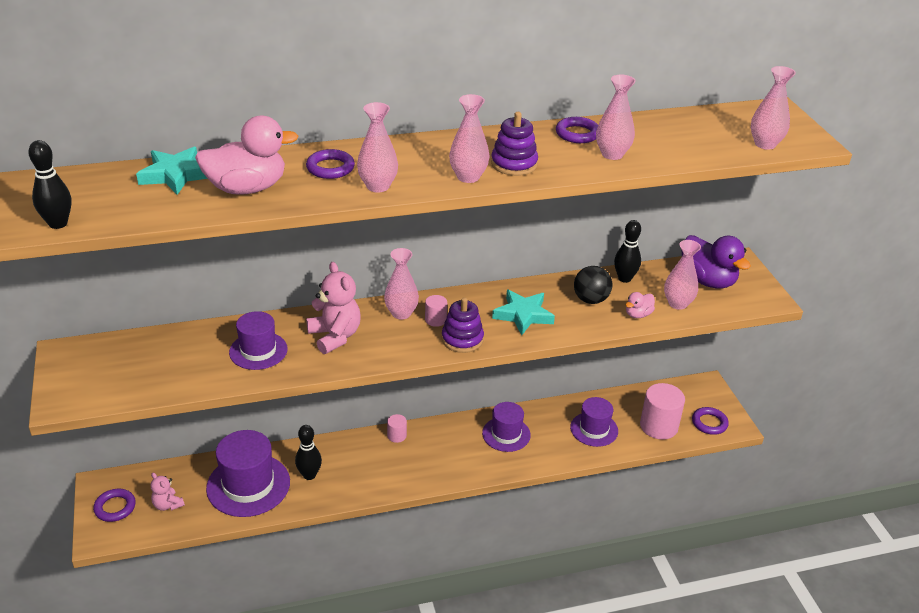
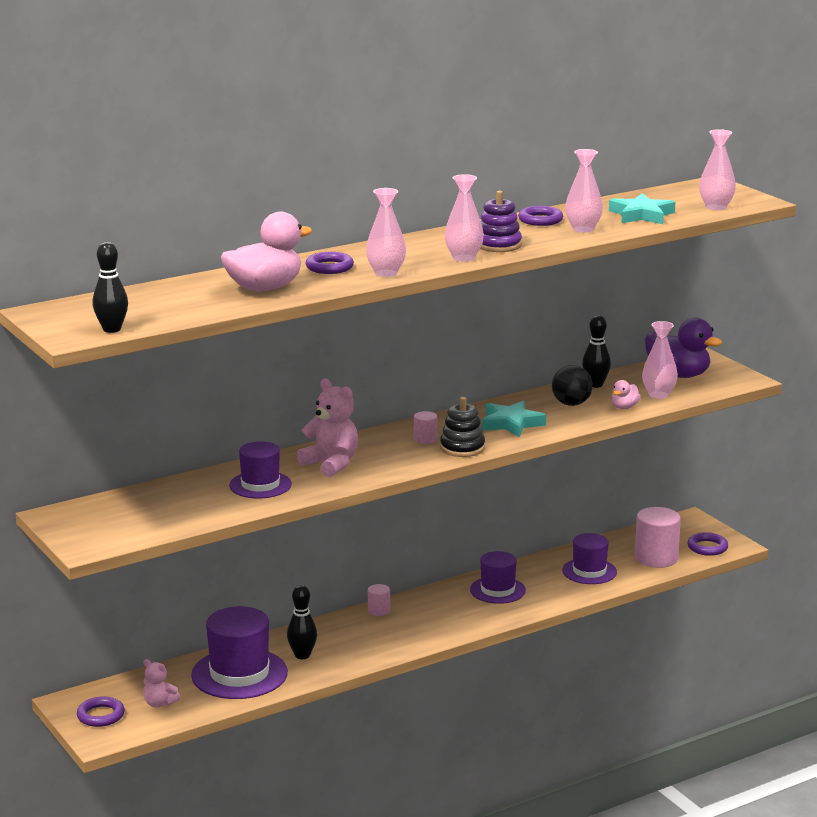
camera: 15 degrees left, 15 degrees down
(176, 175) = (186, 288): turquoise star -> turquoise star (641, 215)
(401, 313) = (386, 439): pink vase -> none
(462, 339) = (462, 448): purple stacking toy -> black stacking toy

